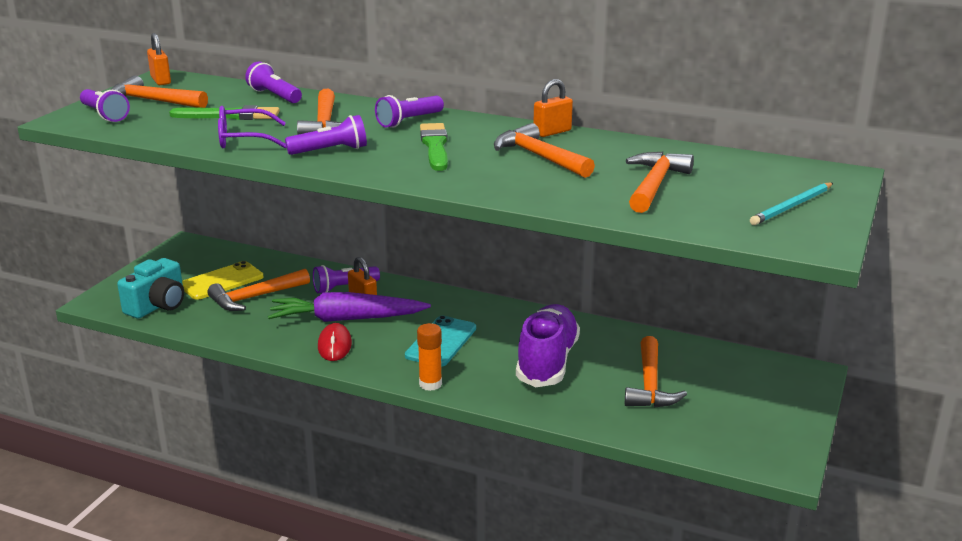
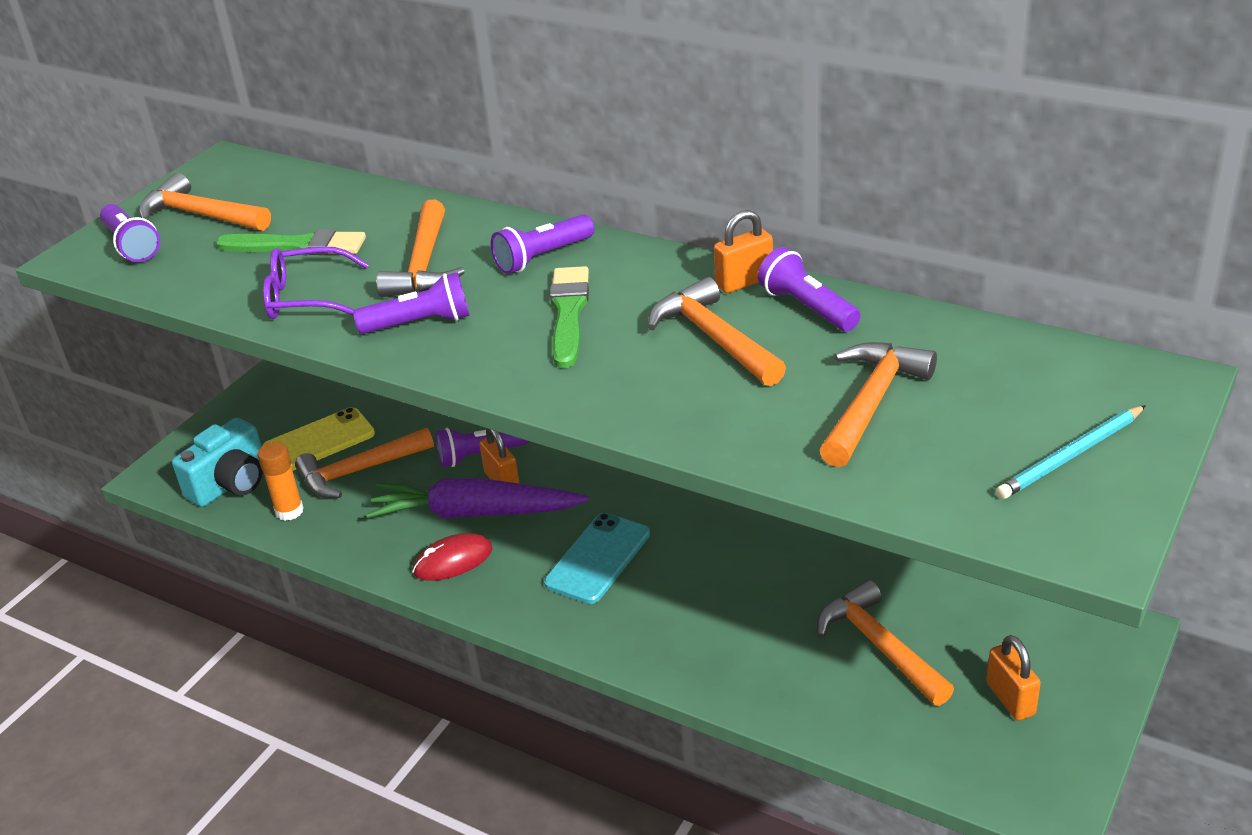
camera: 10 degrees right, 10 degrees up
(161, 80) = (219, 170): orange padlock -> orange padlock (1010, 699)
(274, 96) = (366, 202): purple flashlight -> purple flashlight (807, 308)
(334, 345) = (453, 561): red mouse -> red mouse turned 60 degrees clockwise
(430, 384) = (572, 635): orange glue stick -> orange glue stick (289, 511)
(547, 362) = (740, 599): purple shoe -> none
(650, 384) = (880, 646): orange hammer -> orange hammer turned 135 degrees clockwise

